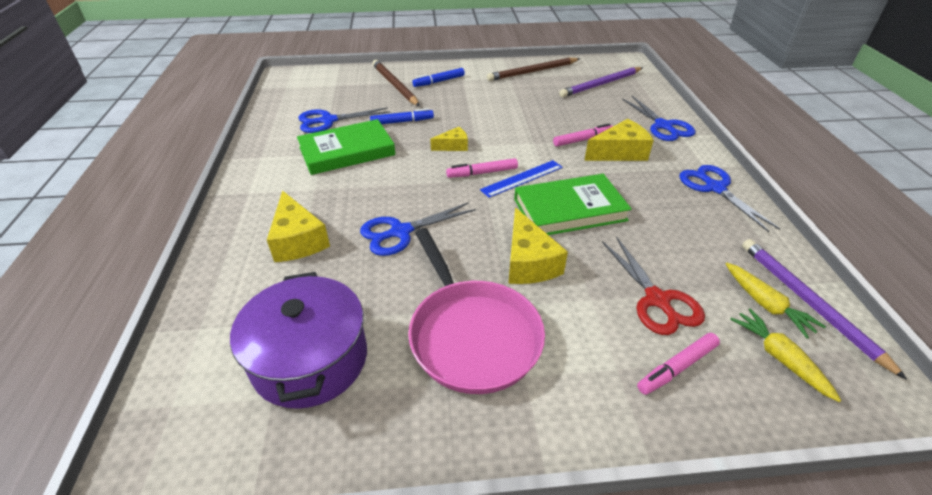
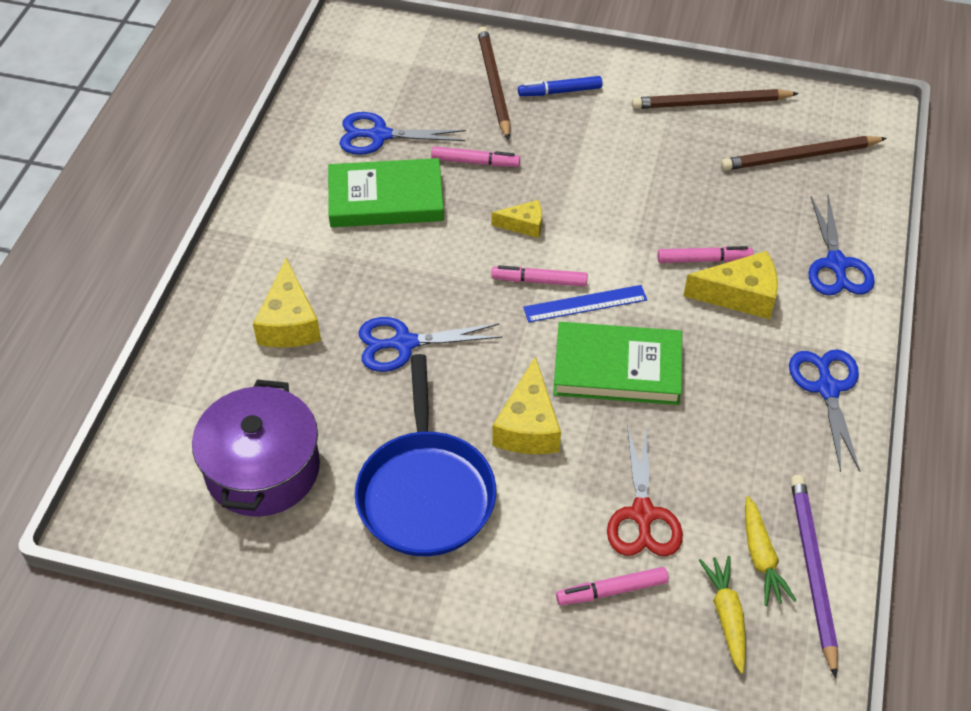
camera: 20 degrees right, 10 degrees up
(402, 122) = (475, 162): blue marker -> pink marker
(471, 335) = (425, 492): pink pan -> blue pan
(601, 84) = (800, 156): purple pencil -> brown pencil

